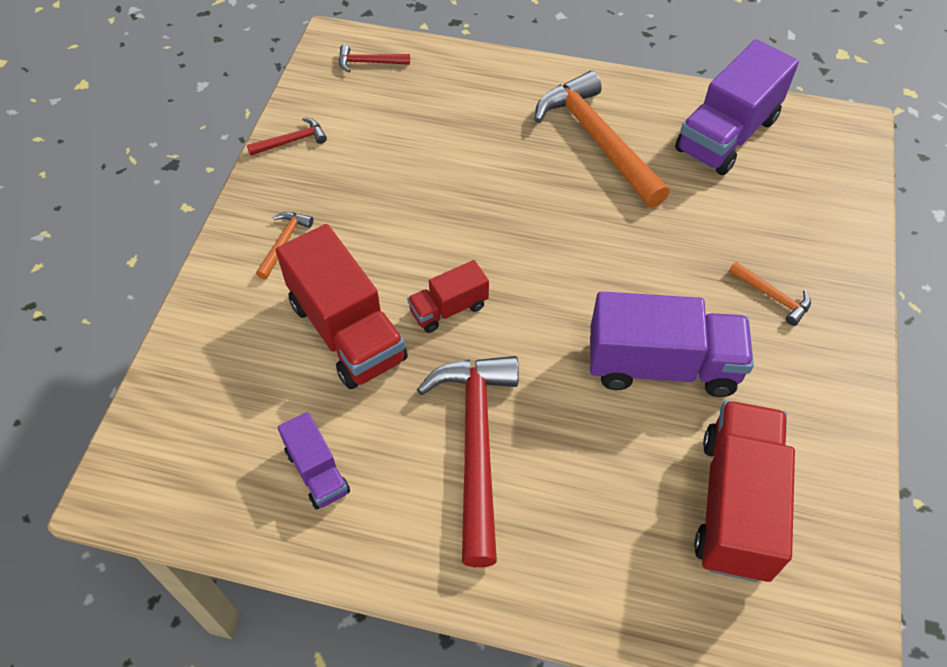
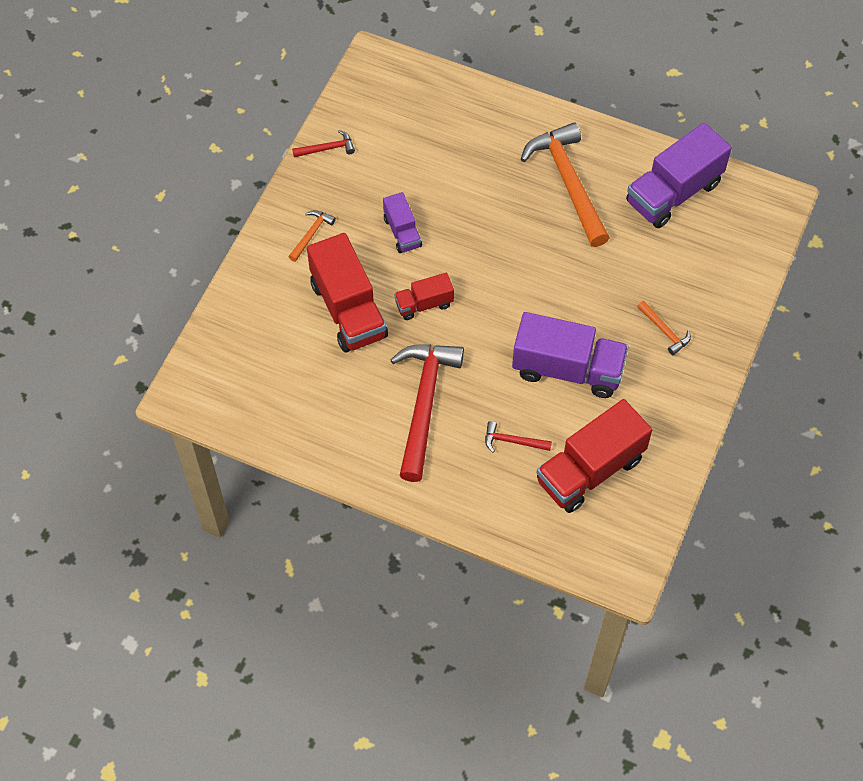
camera: 10 degrees right, 5 degrees up
(317, 471) = (314, 404): purple truck -> purple truck (402, 232)
(369, 62) = (398, 84): red hammer -> red hammer (512, 441)
(735, 504) = (590, 470): red truck -> red truck turned 150 degrees counterclockwise

